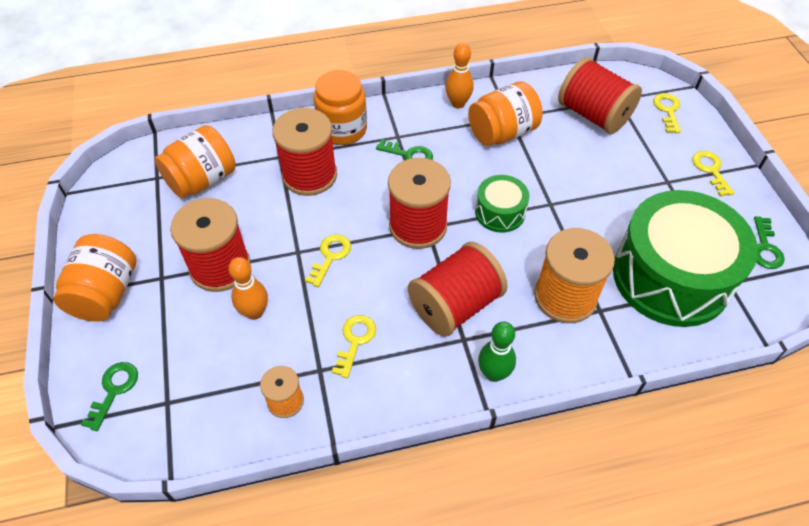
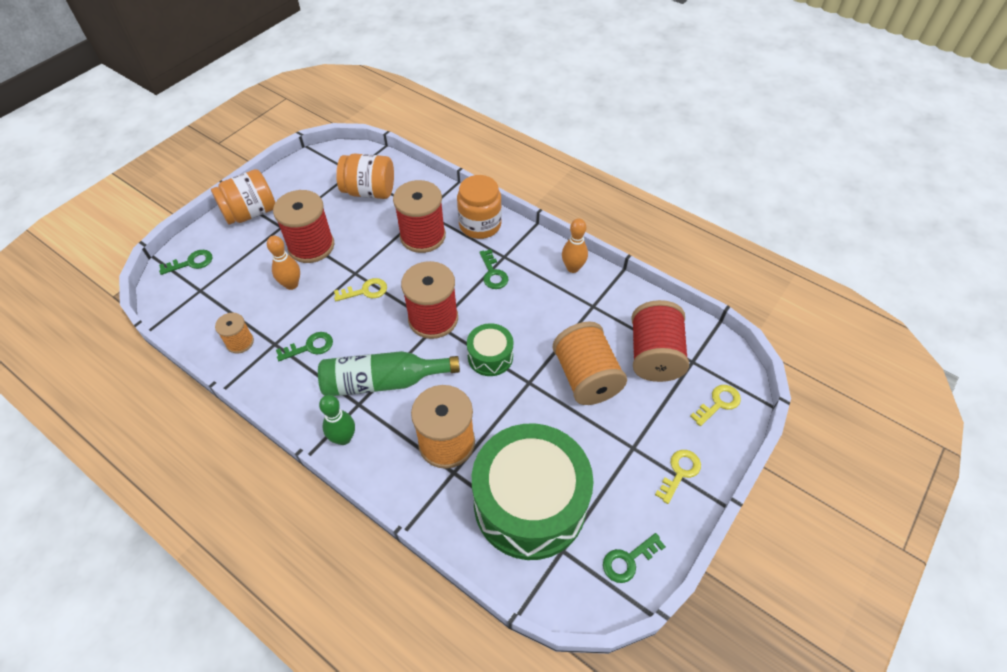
camera: 50 degrees right, 0 degrees up
(355, 341) = (310, 347): yellow key -> green key
(455, 305) = (383, 382): red spool -> green bottle
(502, 133) = (571, 311): orange jar -> none
(578, 166) = (586, 377): none -> orange spool

